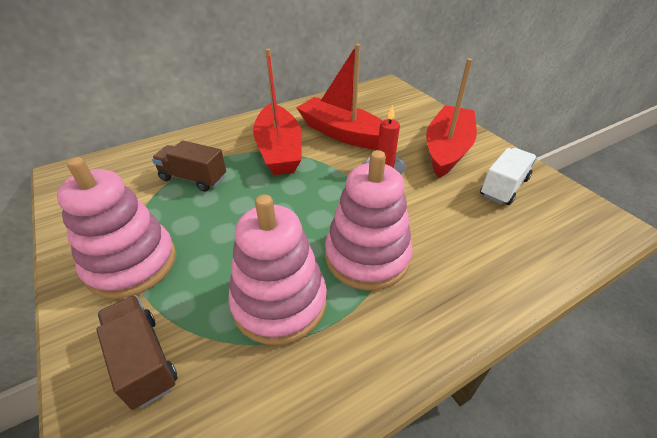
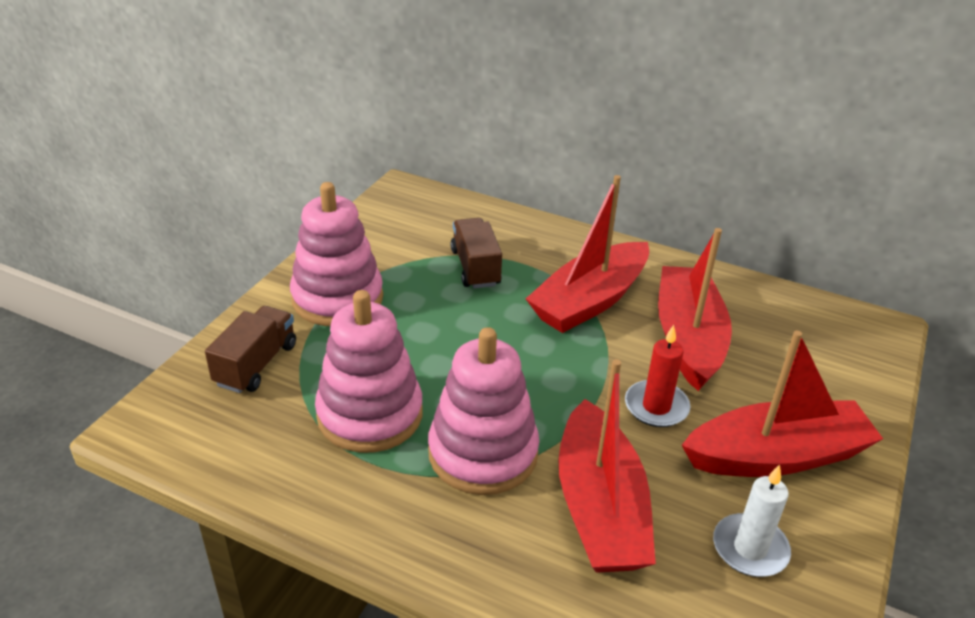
camera: 55 degrees right, 5 degrees down
(446, 226) = (600, 507): none -> red boat
(504, 187) = (750, 548): white truck -> white candle

